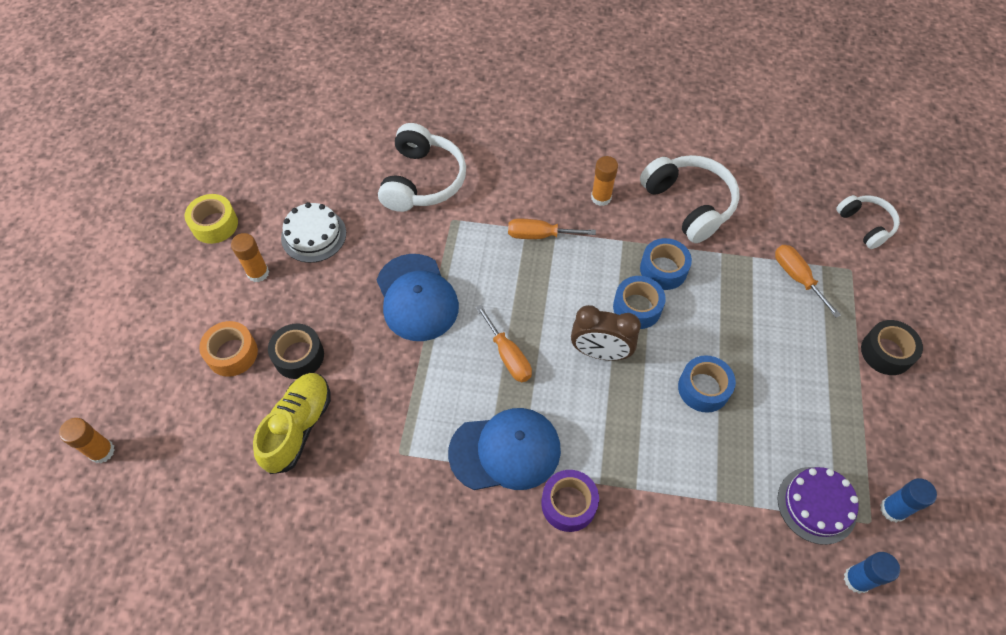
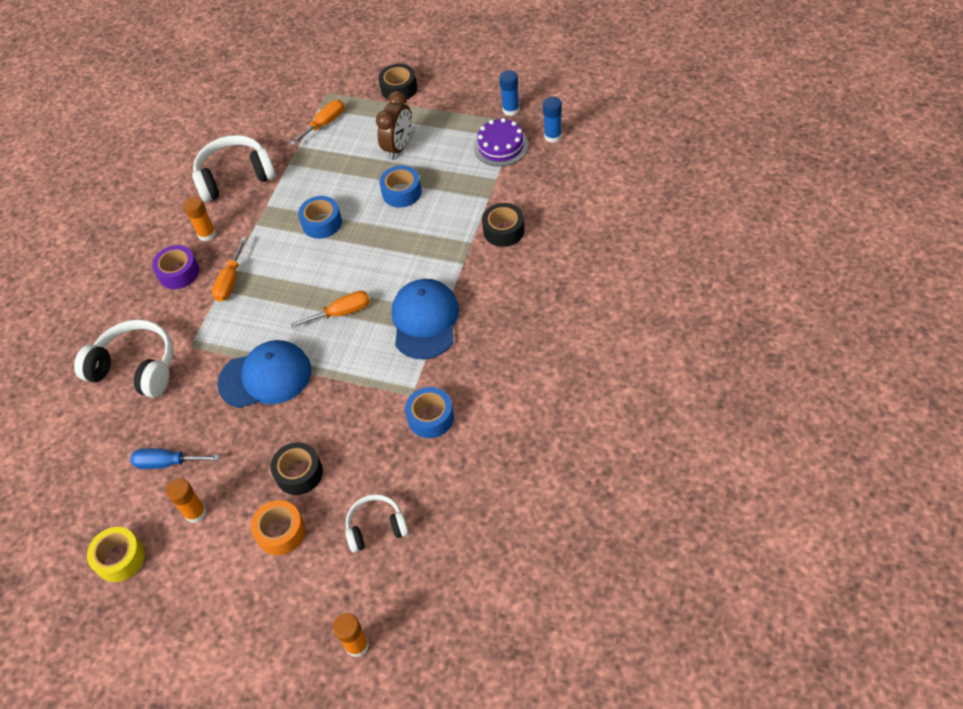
camera: 75 degrees left, 5 degrees down
(298, 427) = (371, 472): yellow shoe -> none
(313, 235) = (167, 463): white cake -> blue screwdriver
(568, 504) = (475, 284): purple tape -> purple tape (179, 272)
(600, 352) = (355, 251): brown clock -> brown clock (399, 147)
(663, 269) = (292, 202): blue tape -> blue tape (431, 417)
(663, 529) = (503, 230): none -> black tape
(797, 277) = (325, 124): orange screwdriver -> orange screwdriver turned 150 degrees clockwise
(865, 225) = (292, 77): white headphones -> white headphones (376, 527)

